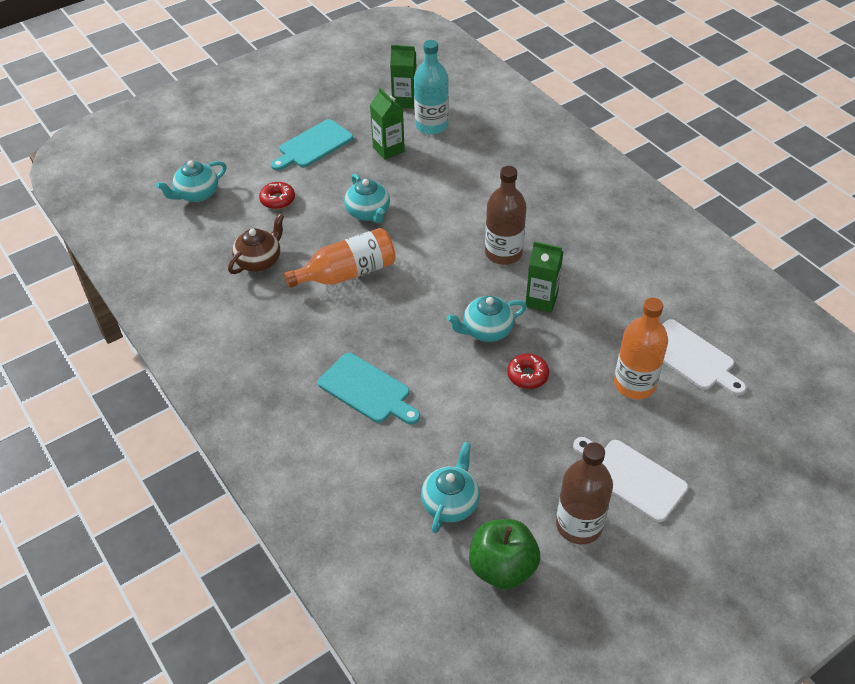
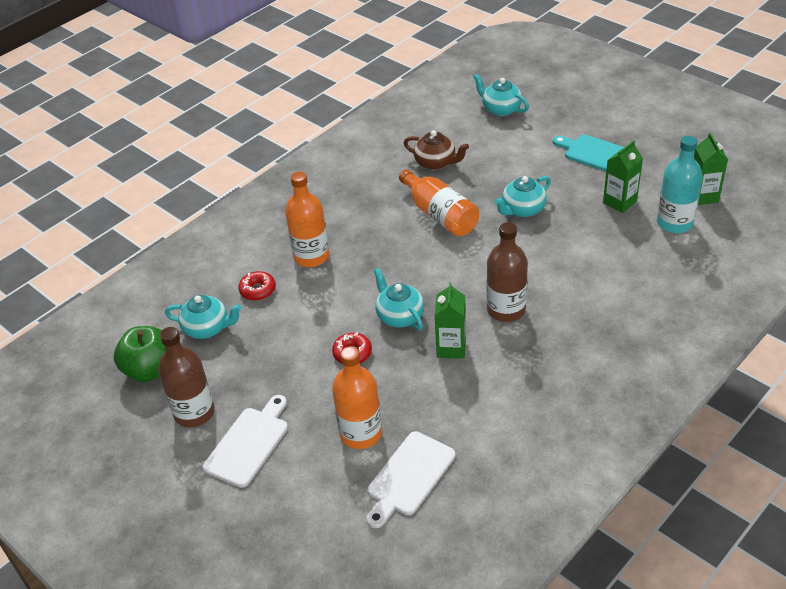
camera: 80 degrees right, 5 degrees down
(277, 200) = (514, 153): red donut -> red donut (258, 290)
(367, 390) = (311, 256): turquoise cutting board -> orange bottle

